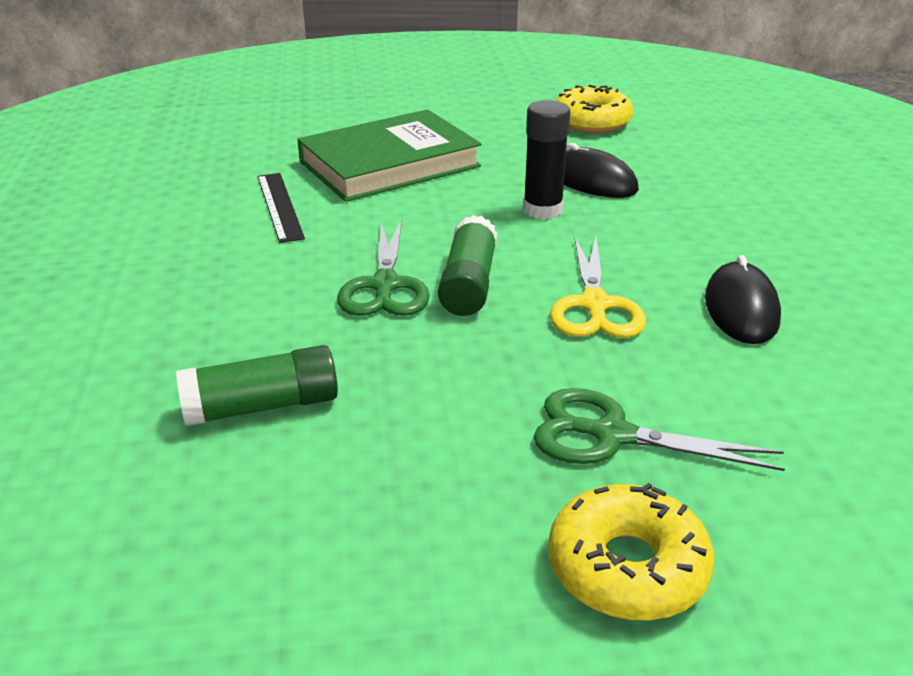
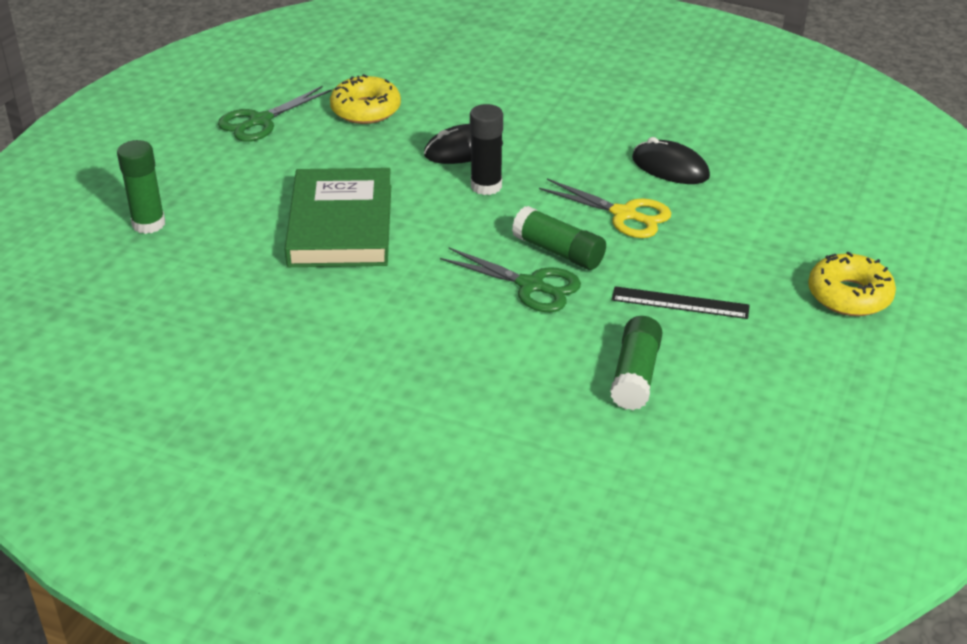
camera: 60 degrees left, 5 degrees up
(280, 206) = (362, 299): black ruler -> black ruler (680, 303)
(310, 98) = (148, 224): none -> green glue stick
(611, 435) = (751, 260): green scissors -> green scissors (260, 121)

